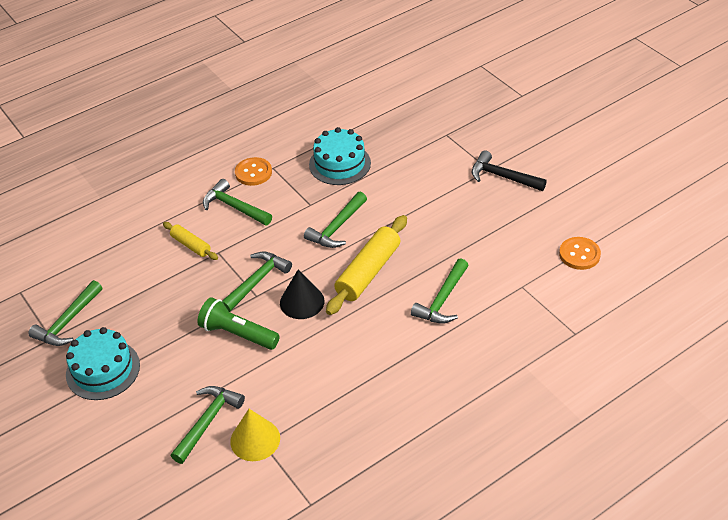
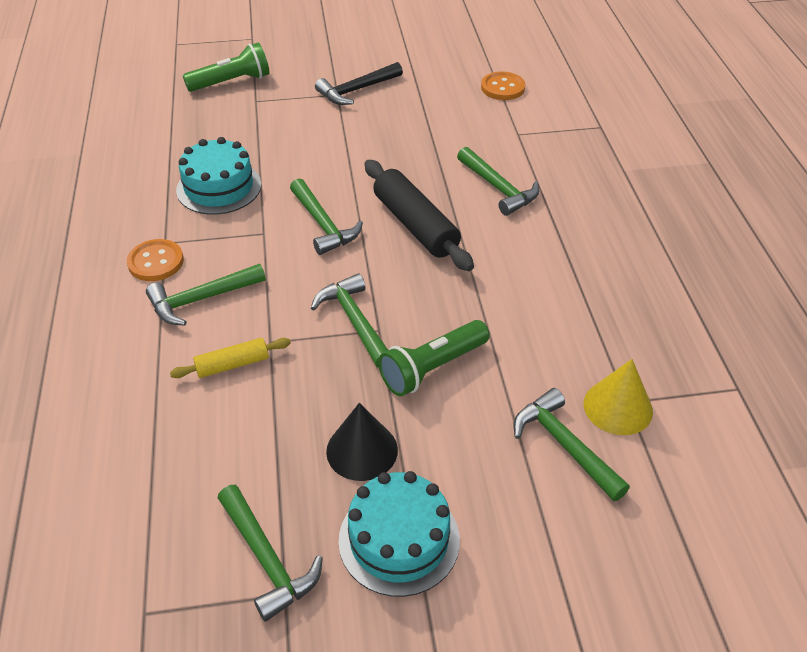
camera: 65 degrees left, 0 degrees up
(302, 302) = (420, 293): black cone -> black cone (362, 450)
(368, 272) = (415, 225): yellow rolling pin -> black rolling pin
(458, 113) = (232, 82): none -> green flashlight

